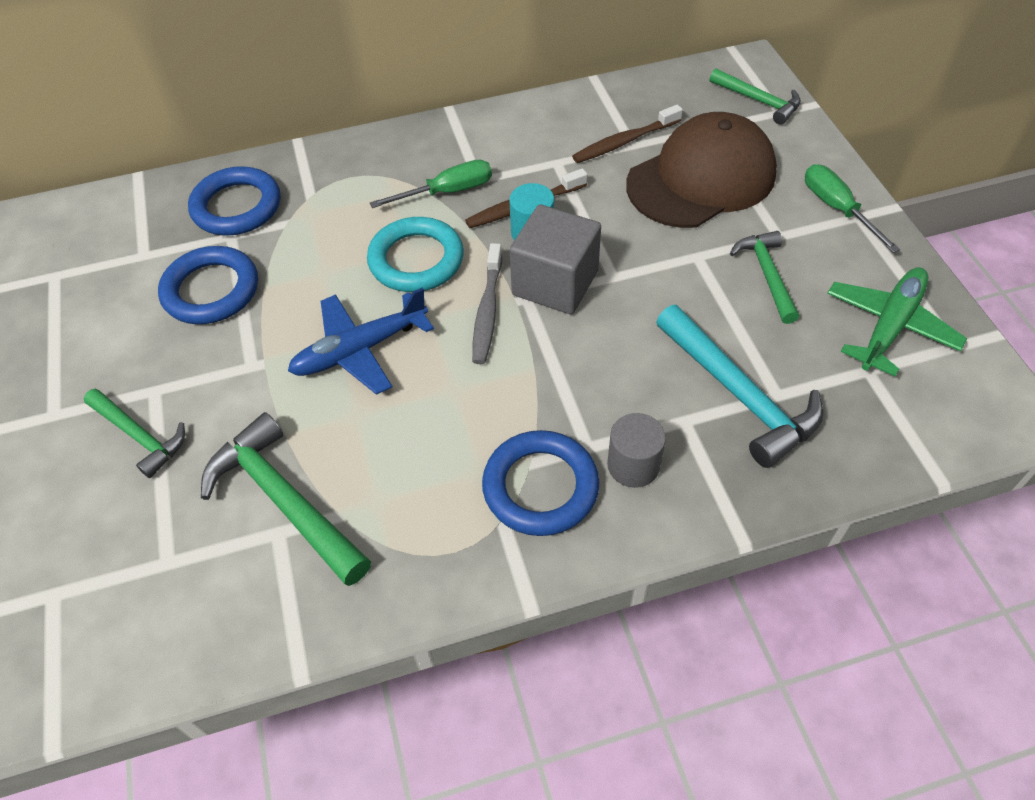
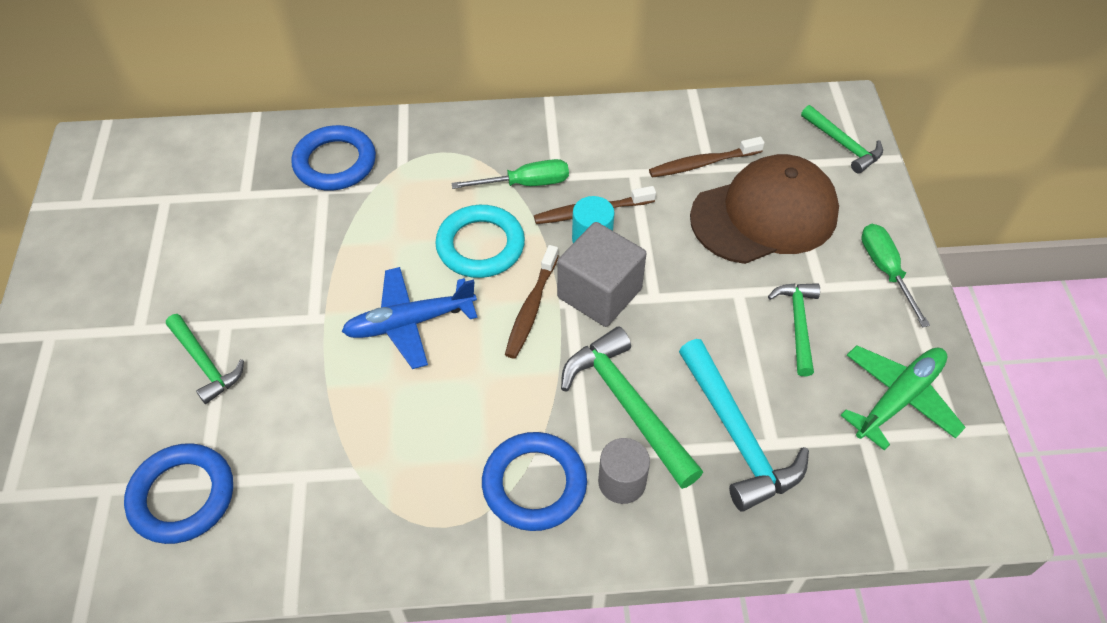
camera: 10 degrees right, 0 degrees up
(211, 290) = (295, 240): blue ring -> blue ring (182, 496)
(285, 501) = (313, 449): green hammer -> green hammer (628, 405)
(487, 310) = (531, 307): grey toothbrush -> brown toothbrush

